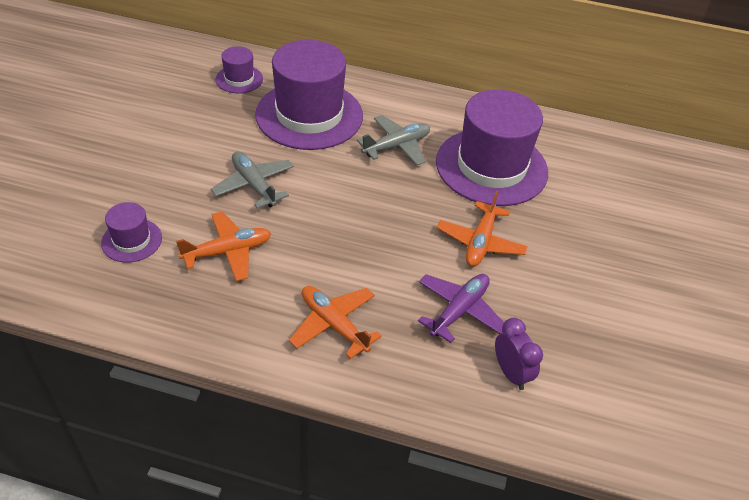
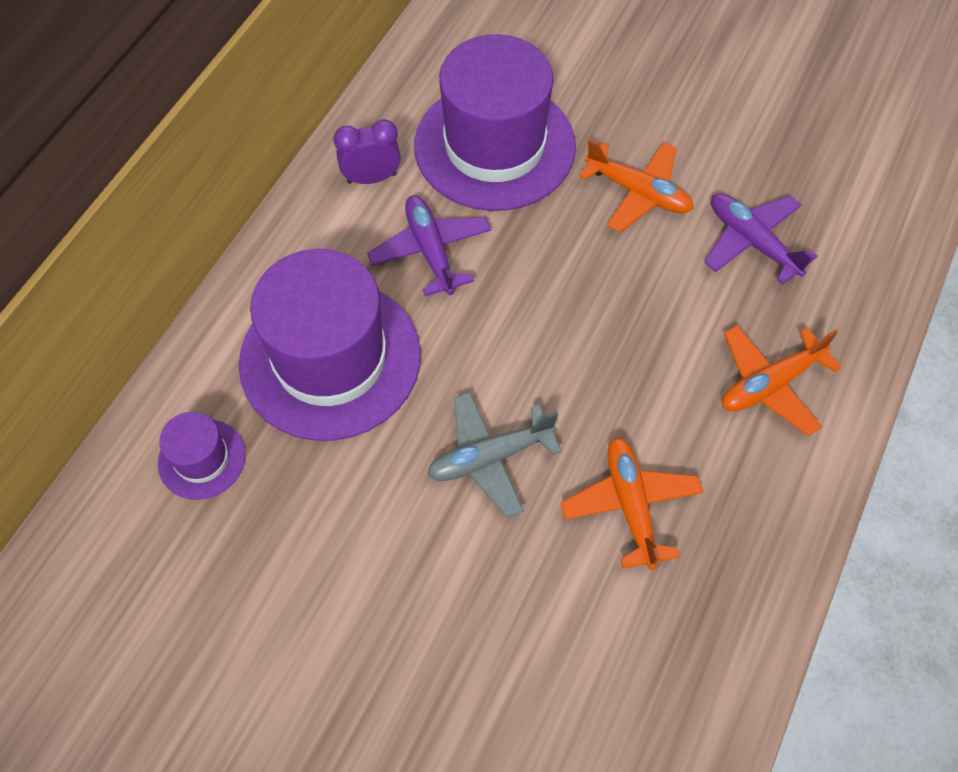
camera: 75 degrees left, 15 degrees up
(132, 240) = (594, 646): purple hat -> none
(396, 146) = (430, 251): grey plane -> purple plane
(511, 373) = (845, 212): purple clock -> purple clock (371, 178)

